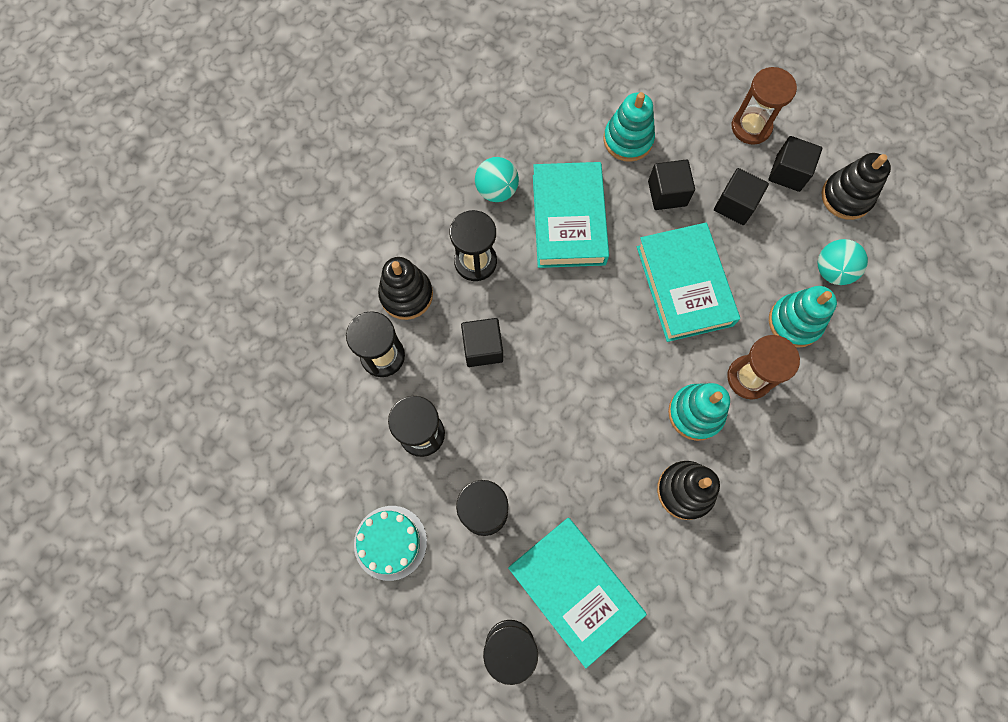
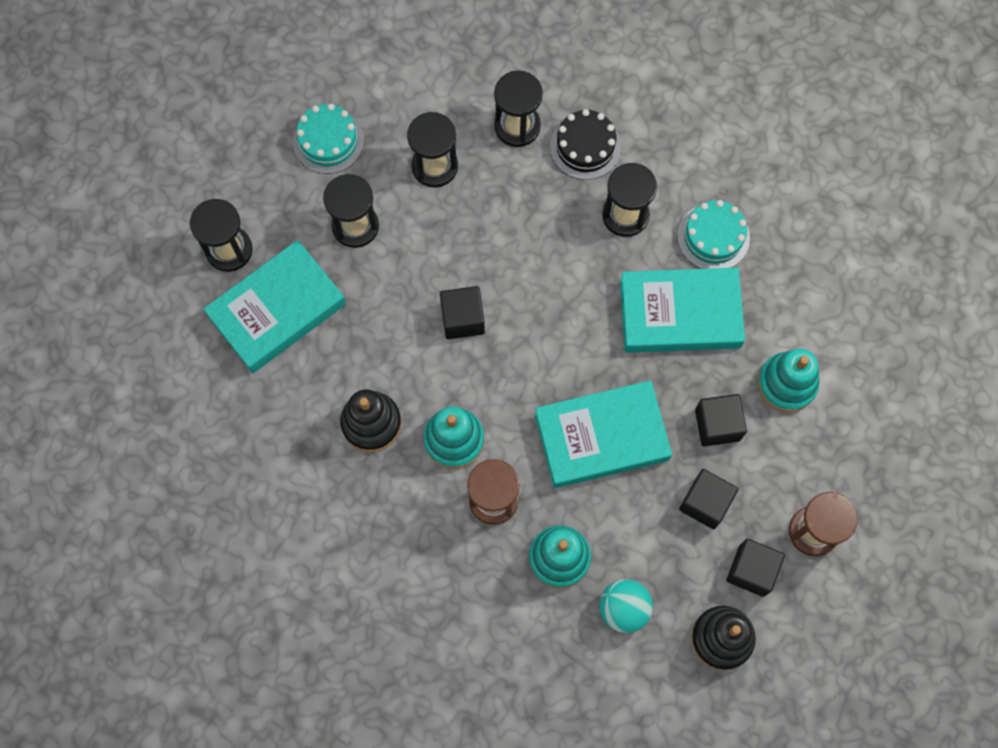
camera: 90 degrees right, 0 degrees up
(406, 295) = (585, 146): black stacking toy -> black cake
(483, 348) = (526, 223): black cube -> black cube (462, 319)
(497, 190) = (713, 237): turquoise ball -> turquoise cake

